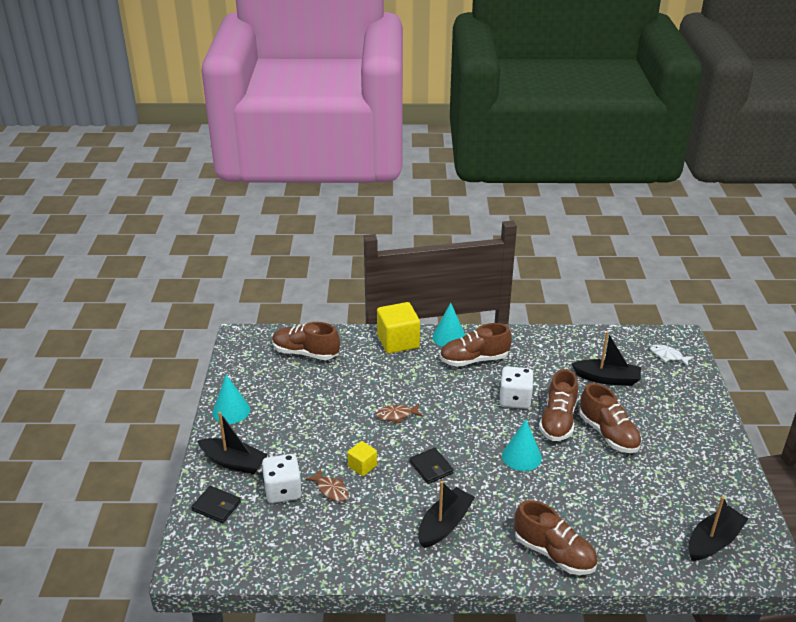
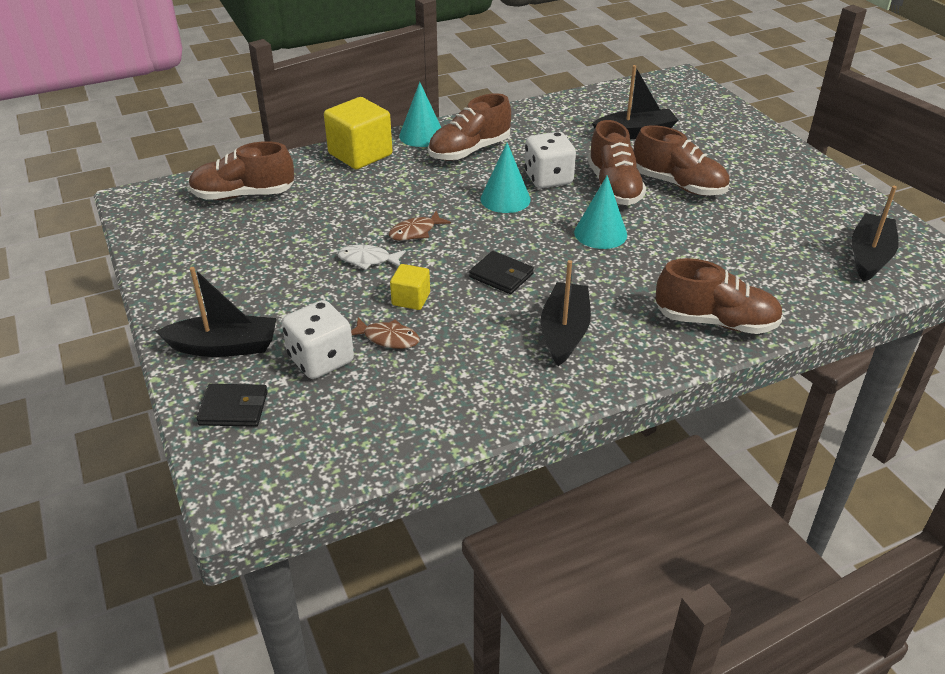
camera: 25 degrees left, 5 degrees up
(231, 411) = (179, 287): turquoise cone -> turquoise cone (505, 199)
(668, 356) = (681, 97): white fish -> white fish (368, 260)

